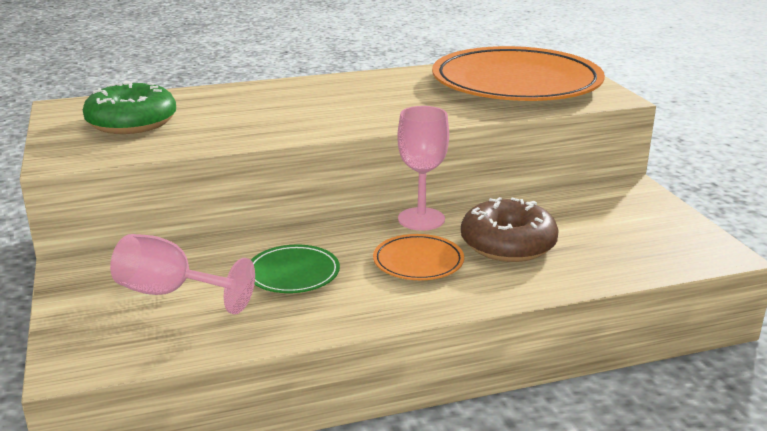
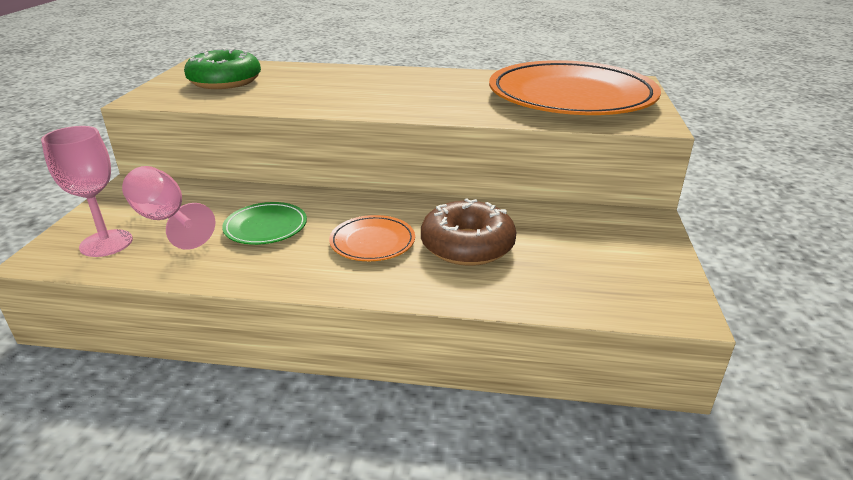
camera: 25 degrees right, 5 degrees up
(421, 219) = (416, 205): pink goblet -> pink goblet (106, 243)

